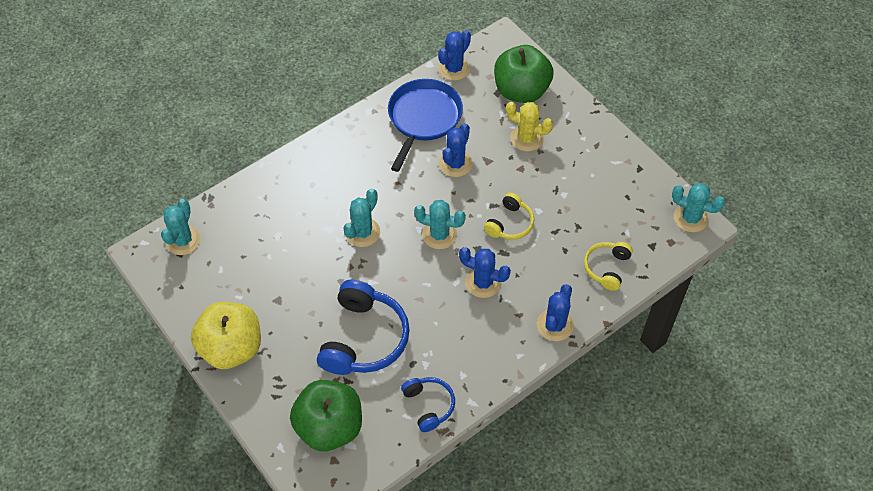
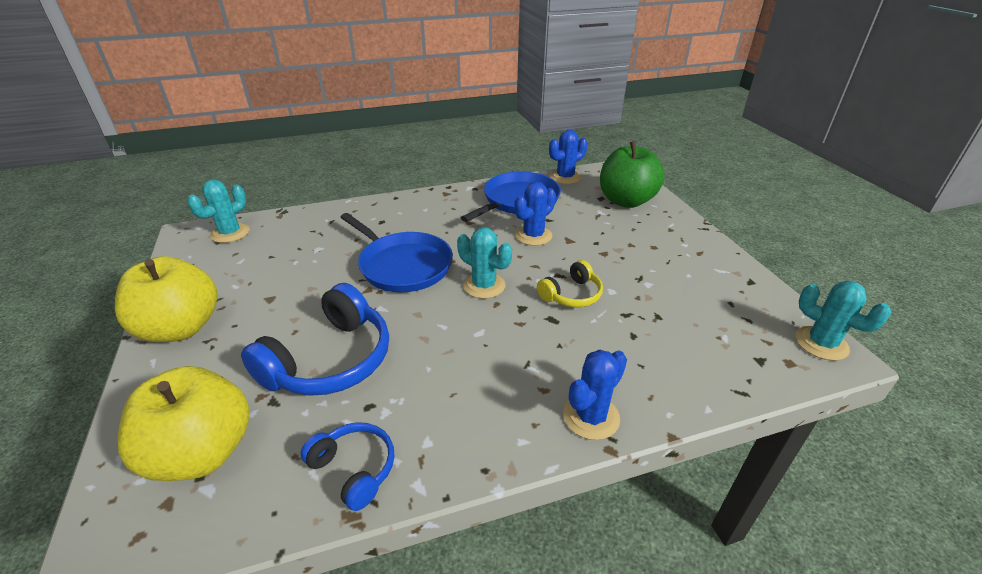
camera: 20 degrees right, 20 degrees down
(329, 427) = (203, 452): green apple -> yellow apple
(362, 232) = (402, 265): turquoise cactus -> blue pan
(429, 405) = (354, 469): blue headphones -> blue headphones turned 45 degrees counterclockwise
(483, 282) = (512, 342): blue cactus -> none
(526, 138) = (619, 233): yellow cactus -> none
(607, 268) = (688, 368): yellow headphones -> none

